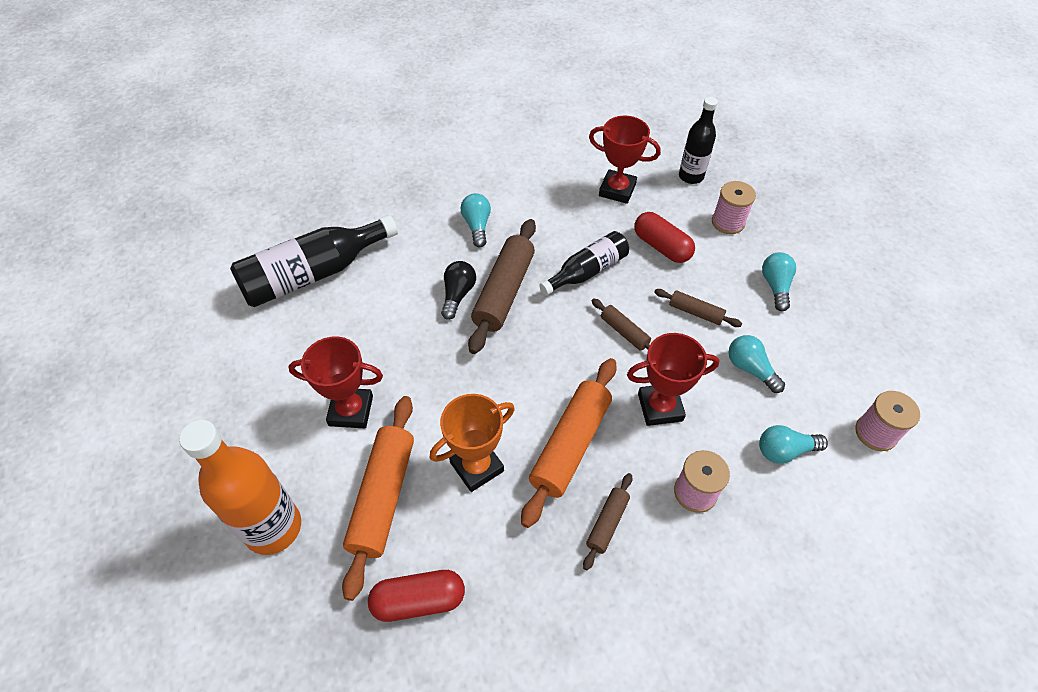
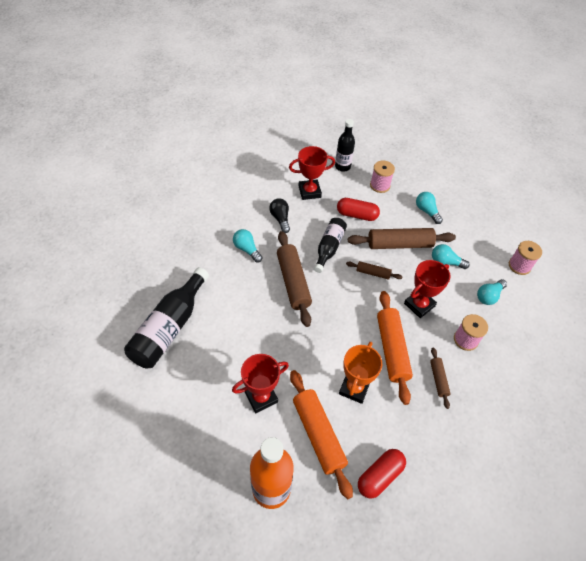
camera: 35 degrees left, 0 degrees up
(458, 295) = (268, 296): black light bulb -> black light bulb (280, 219)
(695, 312) = (399, 244): brown rolling pin -> brown rolling pin, size x1.96

